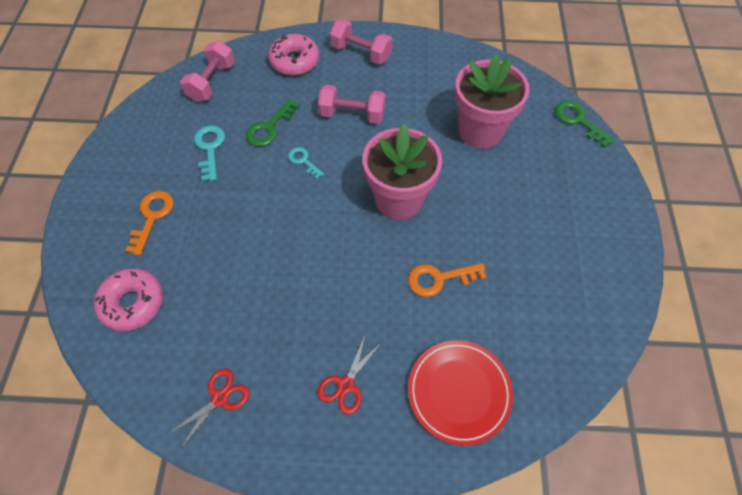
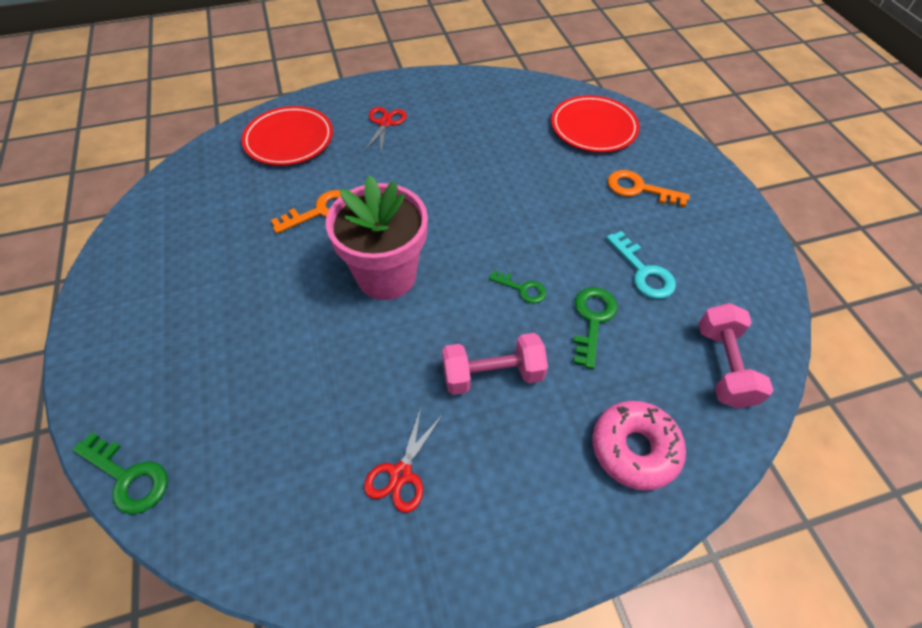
camera: 160 degrees right, 5 degrees down
(132, 303) = (593, 127): pink donut -> red plate
(152, 217) = (639, 189): orange key -> orange key turned 120 degrees clockwise
(220, 398) = (479, 96): red scissors -> red scissors (400, 474)
(303, 161) = (522, 289): turquoise key -> green key
(361, 53) = (535, 508): pink dumbbell -> none
(480, 131) = (293, 406): pink flower pot -> none

